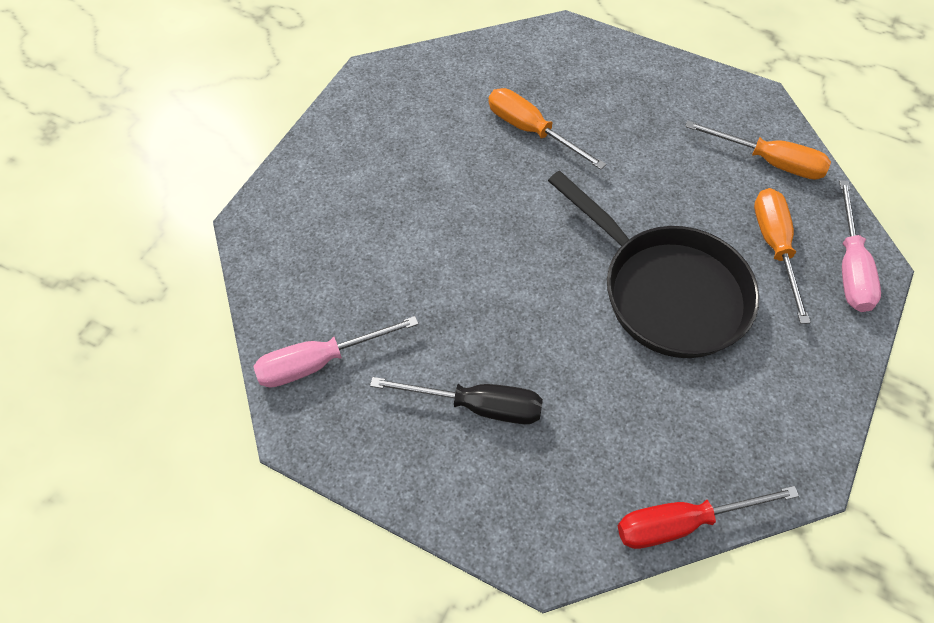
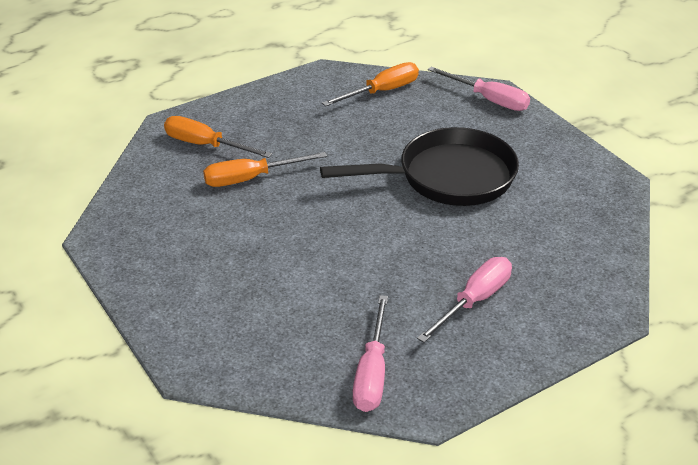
camera: 60 degrees left, 20 degrees down
(477, 406) = (474, 301): black screwdriver -> pink screwdriver
(682, 523) = (621, 244): red screwdriver -> none
(774, 247) = (450, 120): orange screwdriver -> orange screwdriver (205, 145)

